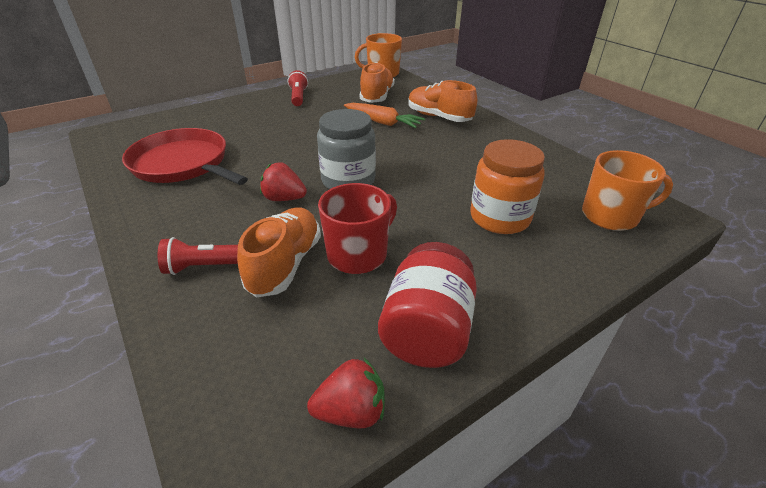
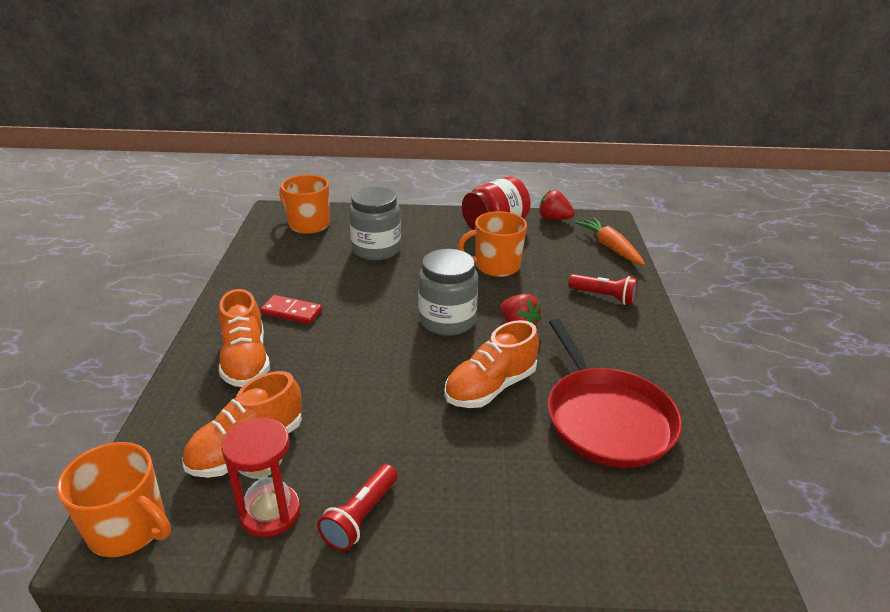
camera: 145 degrees left, 5 degrees down
(285, 264) = (548, 278): orange shoe -> orange shoe (490, 387)
(337, 88) = (270, 512): none -> red hourglass
(358, 254) = (496, 266): red mug -> orange mug
(382, 122) = (319, 383): orange carrot -> orange carrot (610, 247)
(463, 145) = (291, 312): none -> red domino
(499, 218) = (376, 249): orange jar -> grey jar

